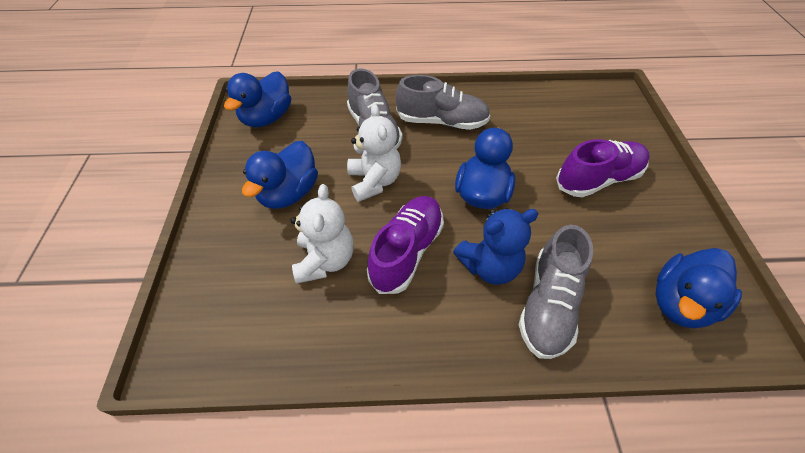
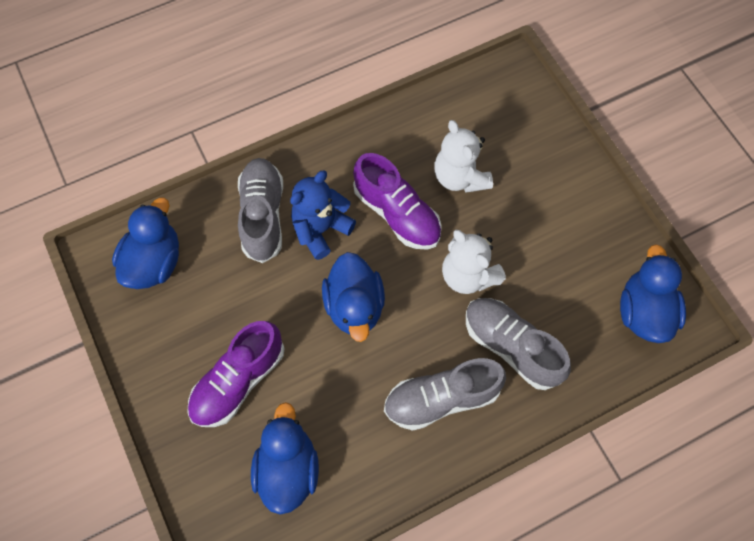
camera: 155 degrees right, 15 degrees up
(289, 193) = (539, 225): blue duck -> blue duck (288, 468)
(407, 251) = (397, 213): purple shoe -> purple shoe turned 45 degrees counterclockwise

